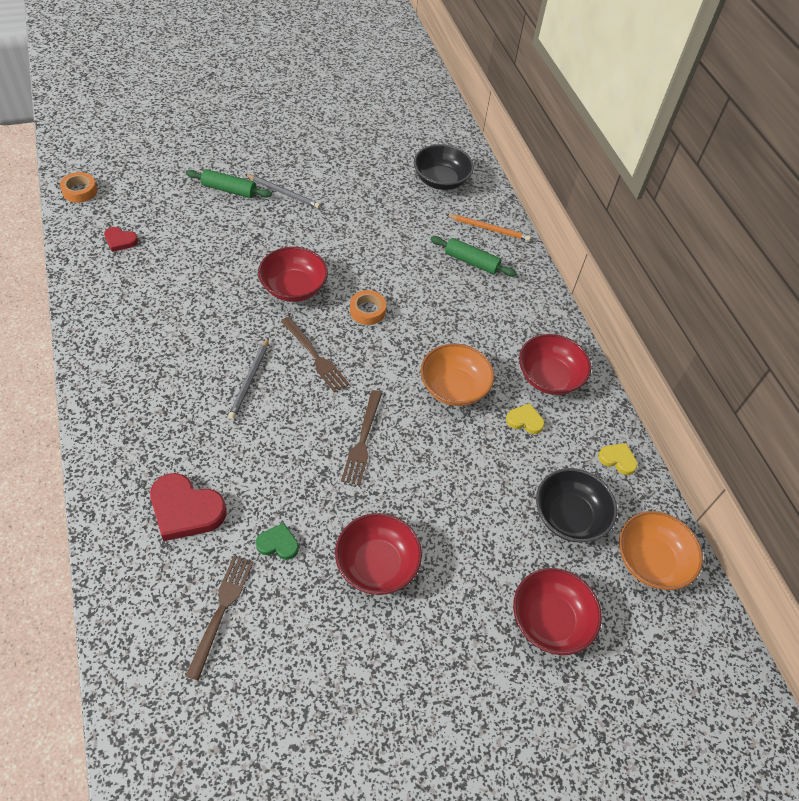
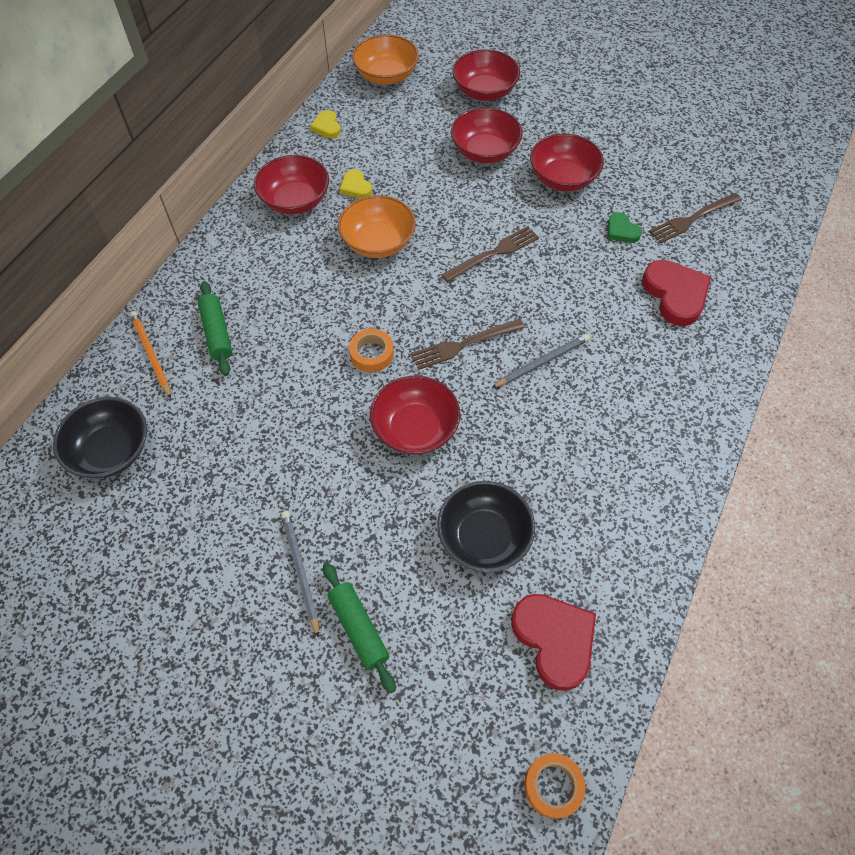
camera: 130 degrees left, 5 degrees up
(120, 241) = (554, 639): red heart -> red heart, size x1.88
(315, 356) = (464, 344): brown fork -> brown fork turned 120 degrees counterclockwise
(471, 540) = (485, 151): none -> red bowl
(569, 516) = (404, 122): black bowl -> black bowl (484, 537)

